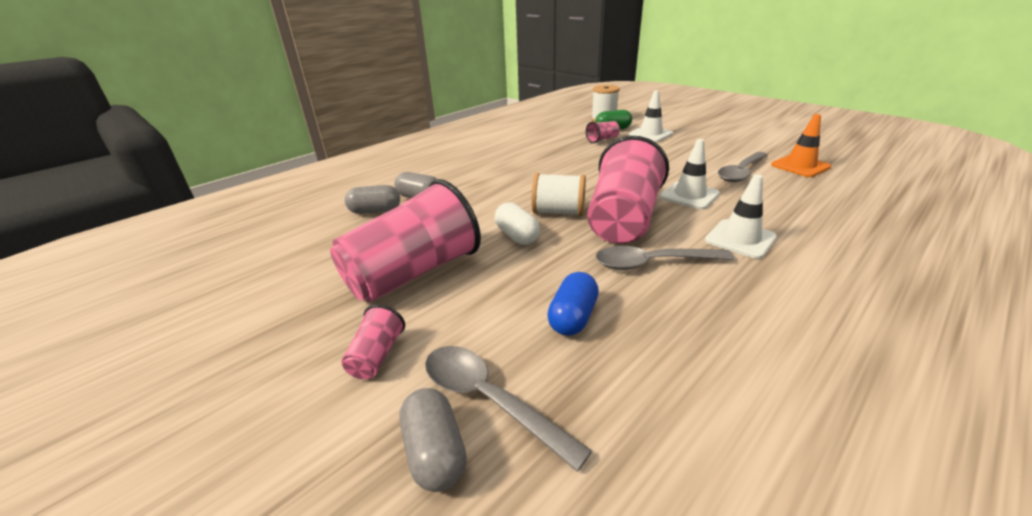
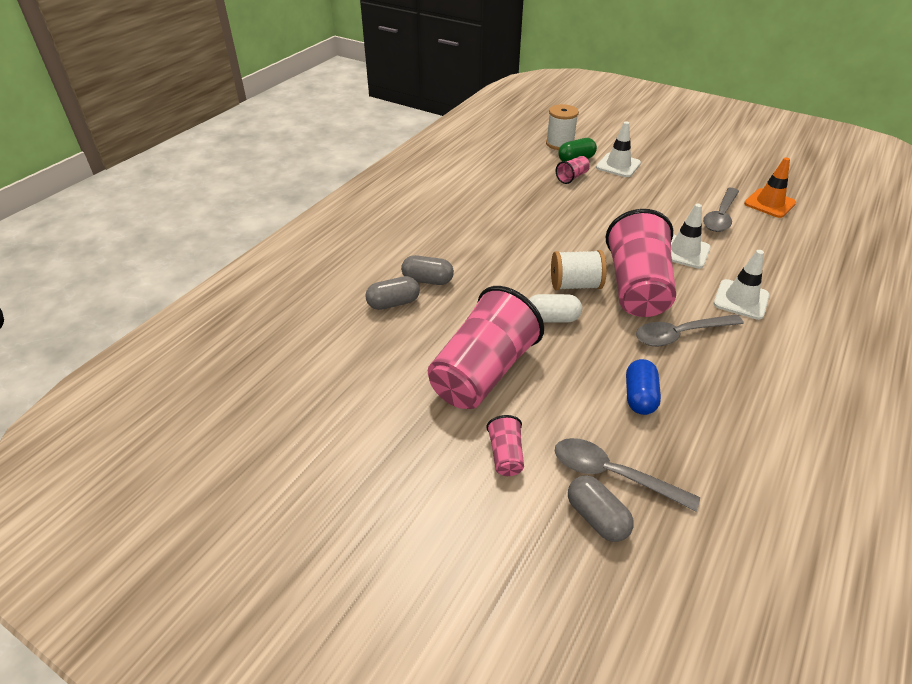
camera: 15 degrees left, 10 degrees up
(517, 236) = (552, 319): white capsule -> white capsule turned 45 degrees counterclockwise

